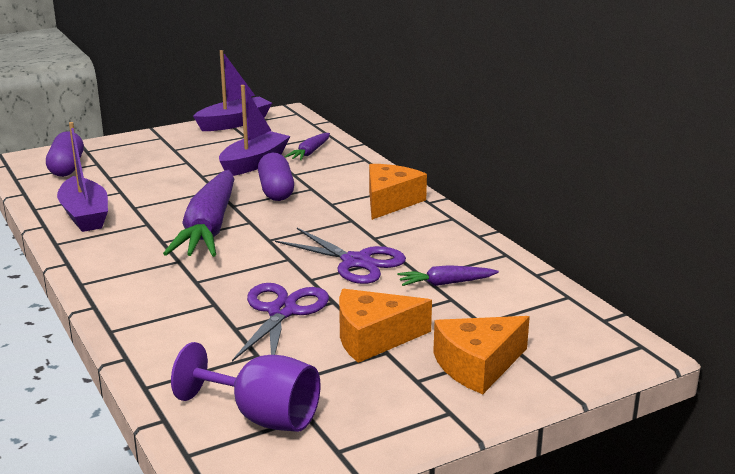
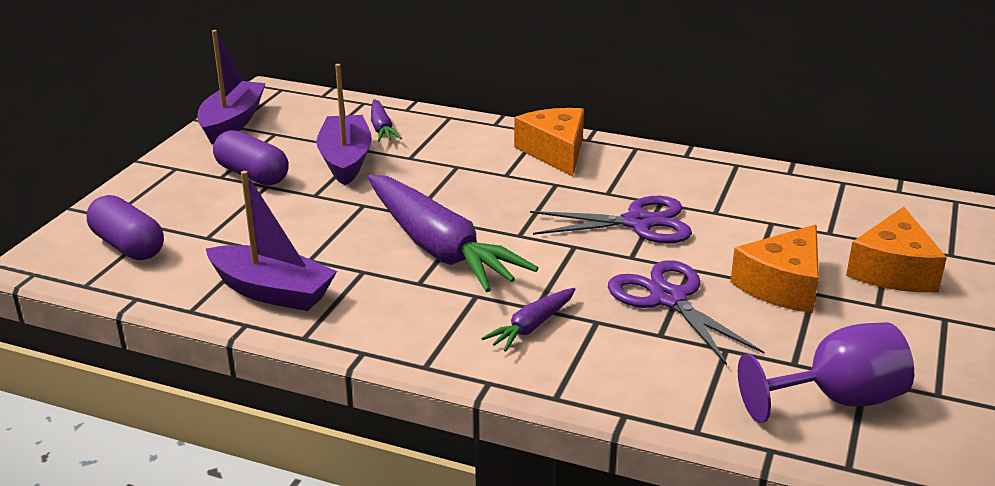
camera: 40 degrees left, 5 degrees up
(276, 191) = (428, 182): purple capsule -> purple capsule (252, 175)
(446, 283) = (743, 210): purple carrot -> purple carrot (532, 326)

